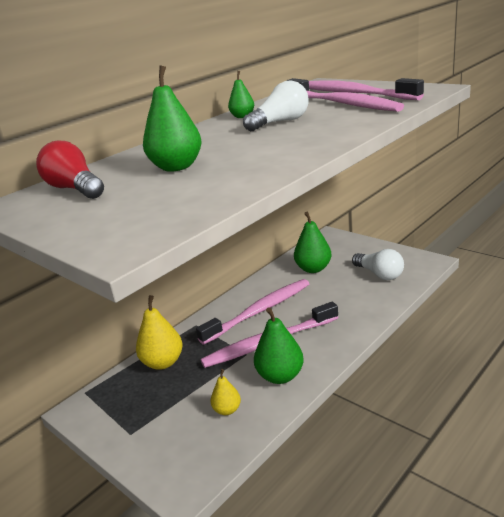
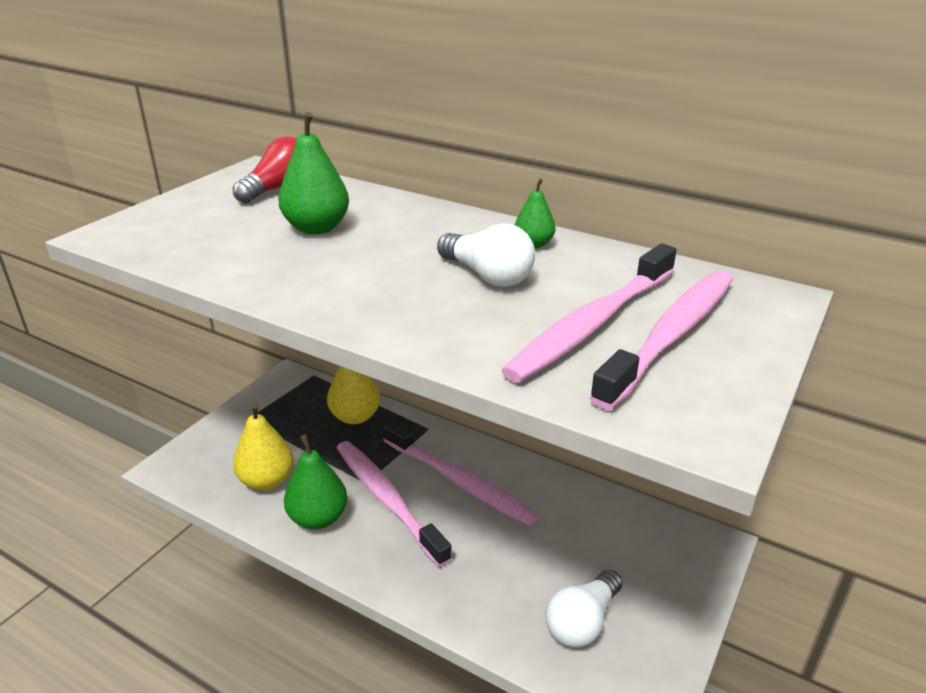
camera: 75 degrees right, 5 degrees up
(227, 410) = (266, 480): yellow pear -> yellow pear, size x1.74
(313, 269) = (586, 530): green pear -> none

